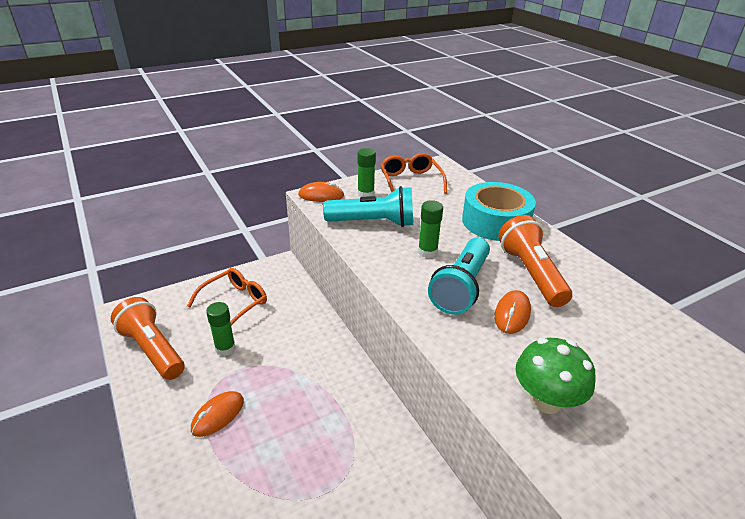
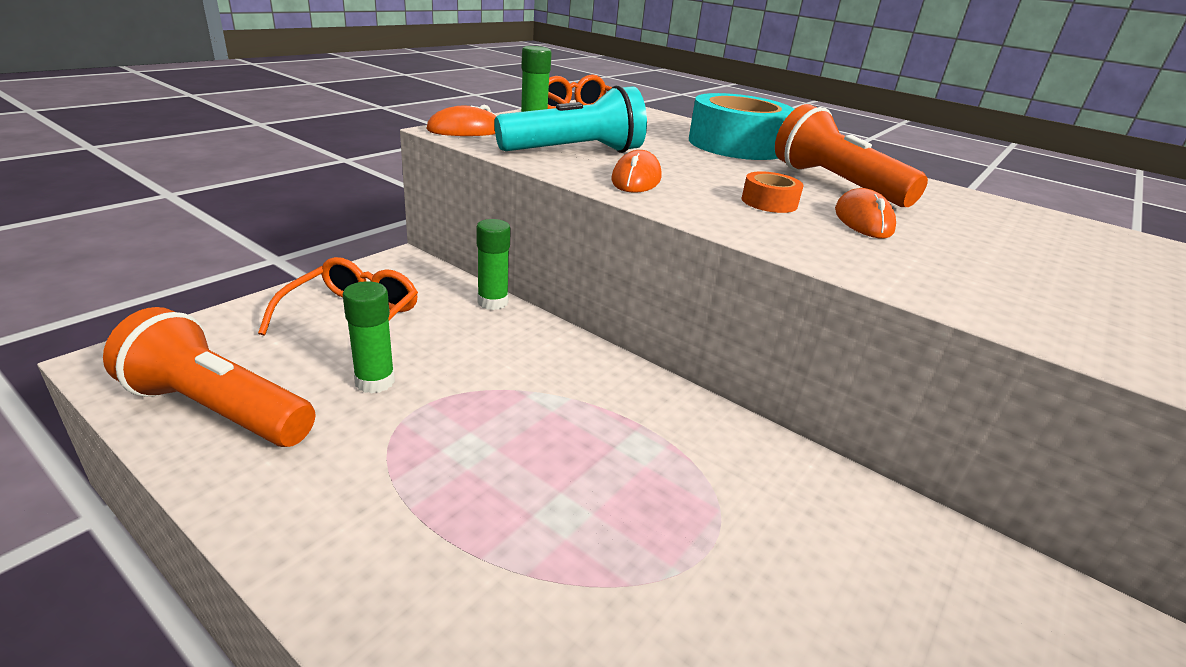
camera: 25 degrees left, 5 degrees down
(218, 415) = (426, 484): orange mouse -> orange mouse (636, 179)
(427, 252) = (684, 174): green glue stick -> green glue stick (492, 302)
(461, 287) = (769, 202): turquoise flashlight -> orange tape
(546, 400) = (1013, 295): green mushroom -> none

